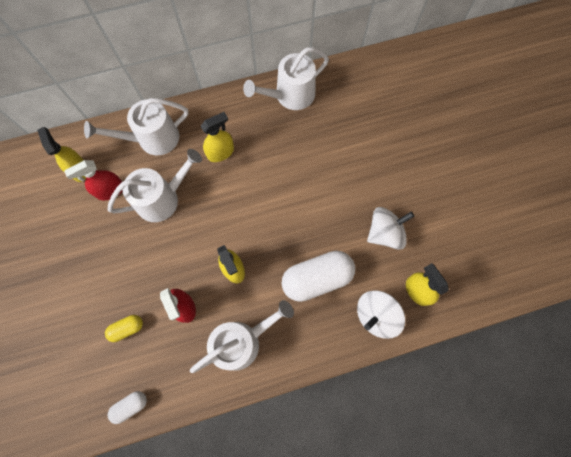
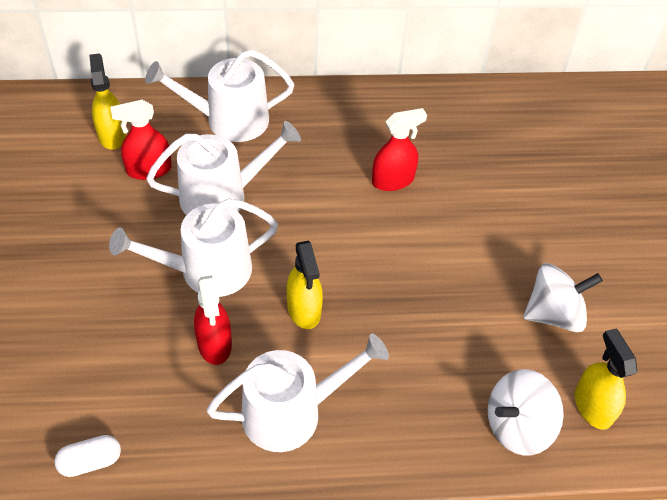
camera: 10 degrees right, 20 degrees down
(127, 328) = (118, 352): yellow capsule -> none
(220, 152) = (323, 157): yellow spray bottle -> none
(268, 160) = (393, 180): none -> red spray bottle
(290, 95) = (444, 109): white watering can -> white watering can (207, 270)
(317, 278) = (432, 352): white capsule -> none

